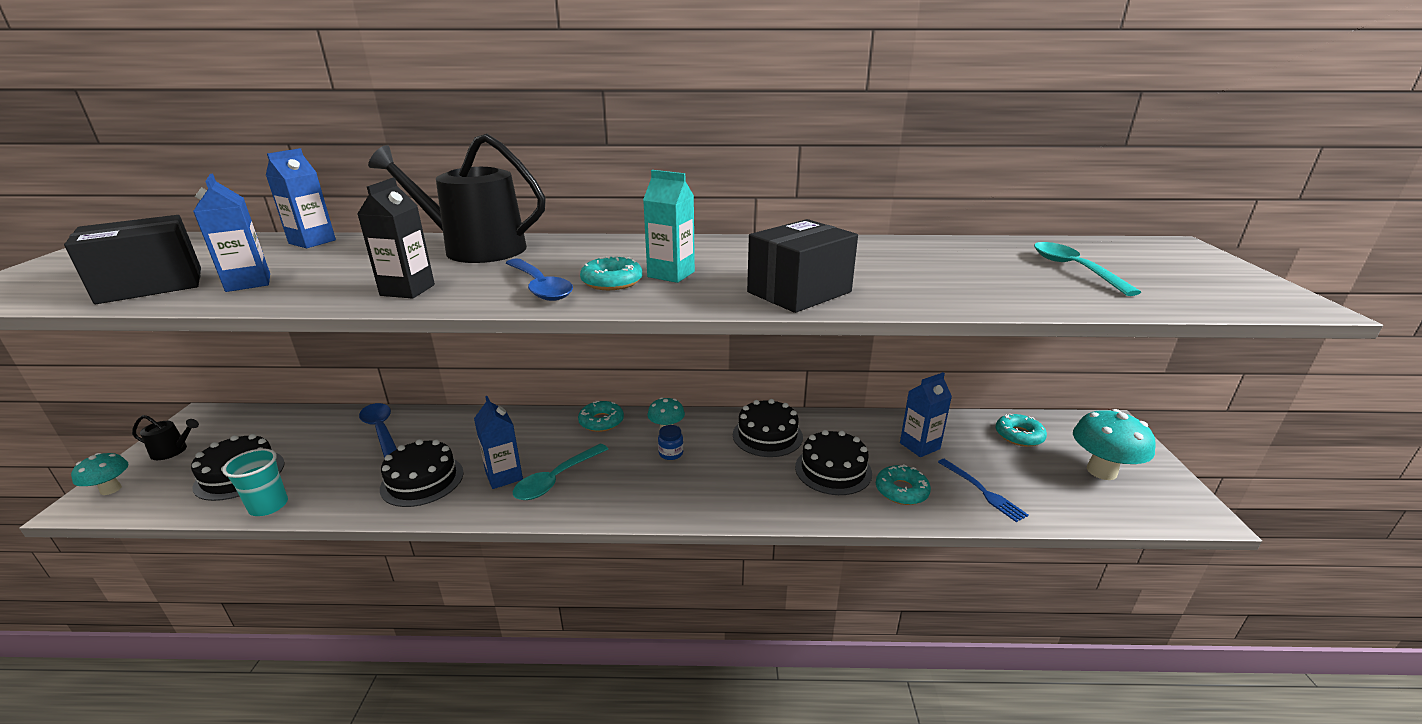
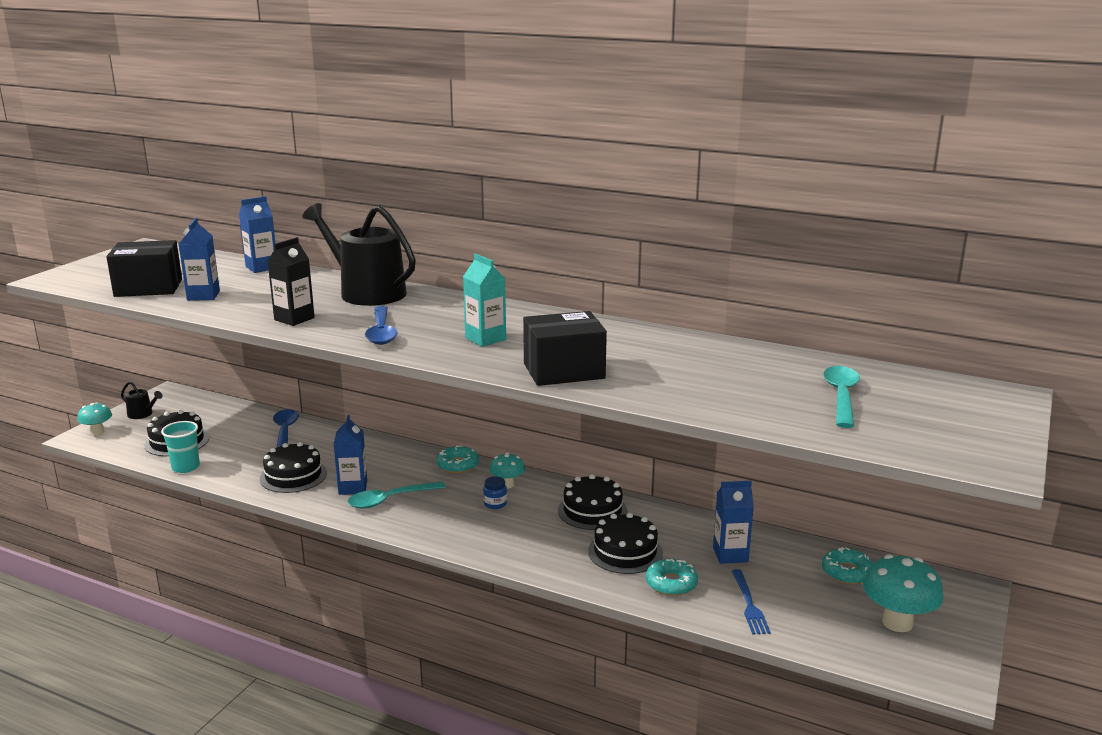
camera: 25 degrees right, 5 degrees down
(612, 281) = (435, 337): turquoise donut -> none

